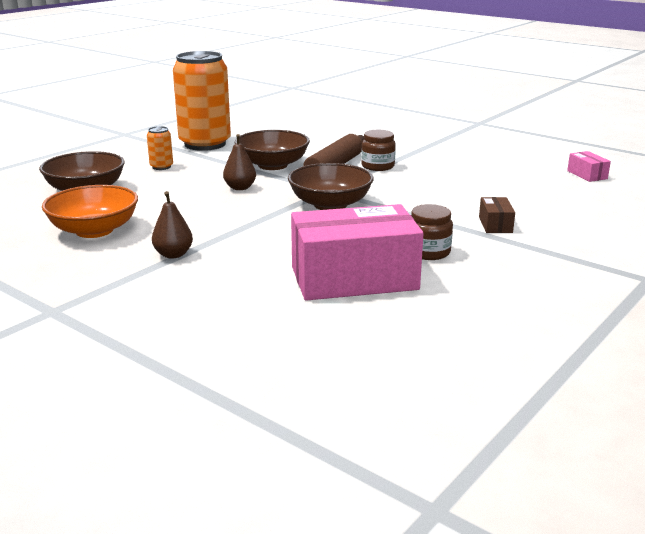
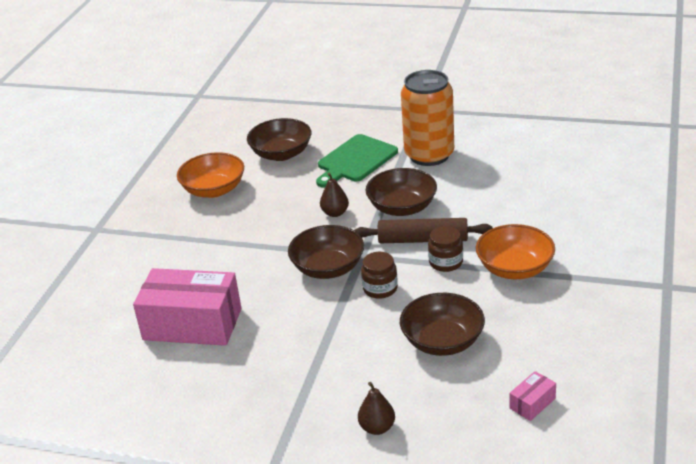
camera: 70 degrees right, 10 degrees up
(161, 167) = (355, 160): orange can -> green cutting board
(173, 254) = (192, 236): brown pear -> brown pear (377, 428)
(354, 278) = (192, 324): pink box -> pink box turned 45 degrees counterclockwise
(413, 150) = (514, 268): none -> orange bowl
(428, 252) = (258, 346): brown jar -> brown jar (380, 288)
(487, 185) = (442, 341): none -> brown bowl
(495, 225) = (339, 368): brown box -> none

